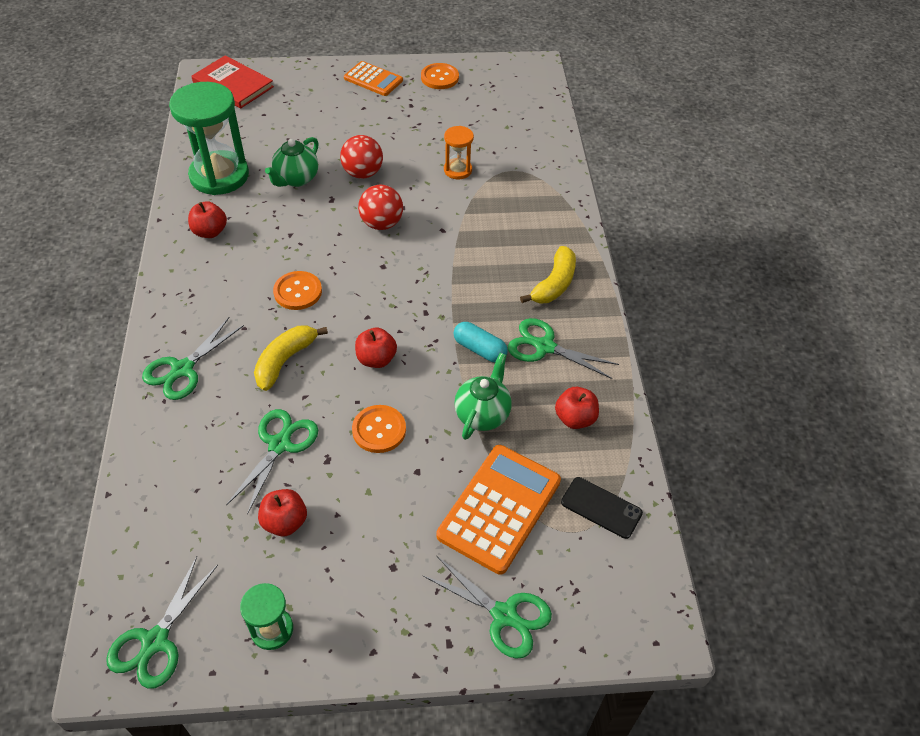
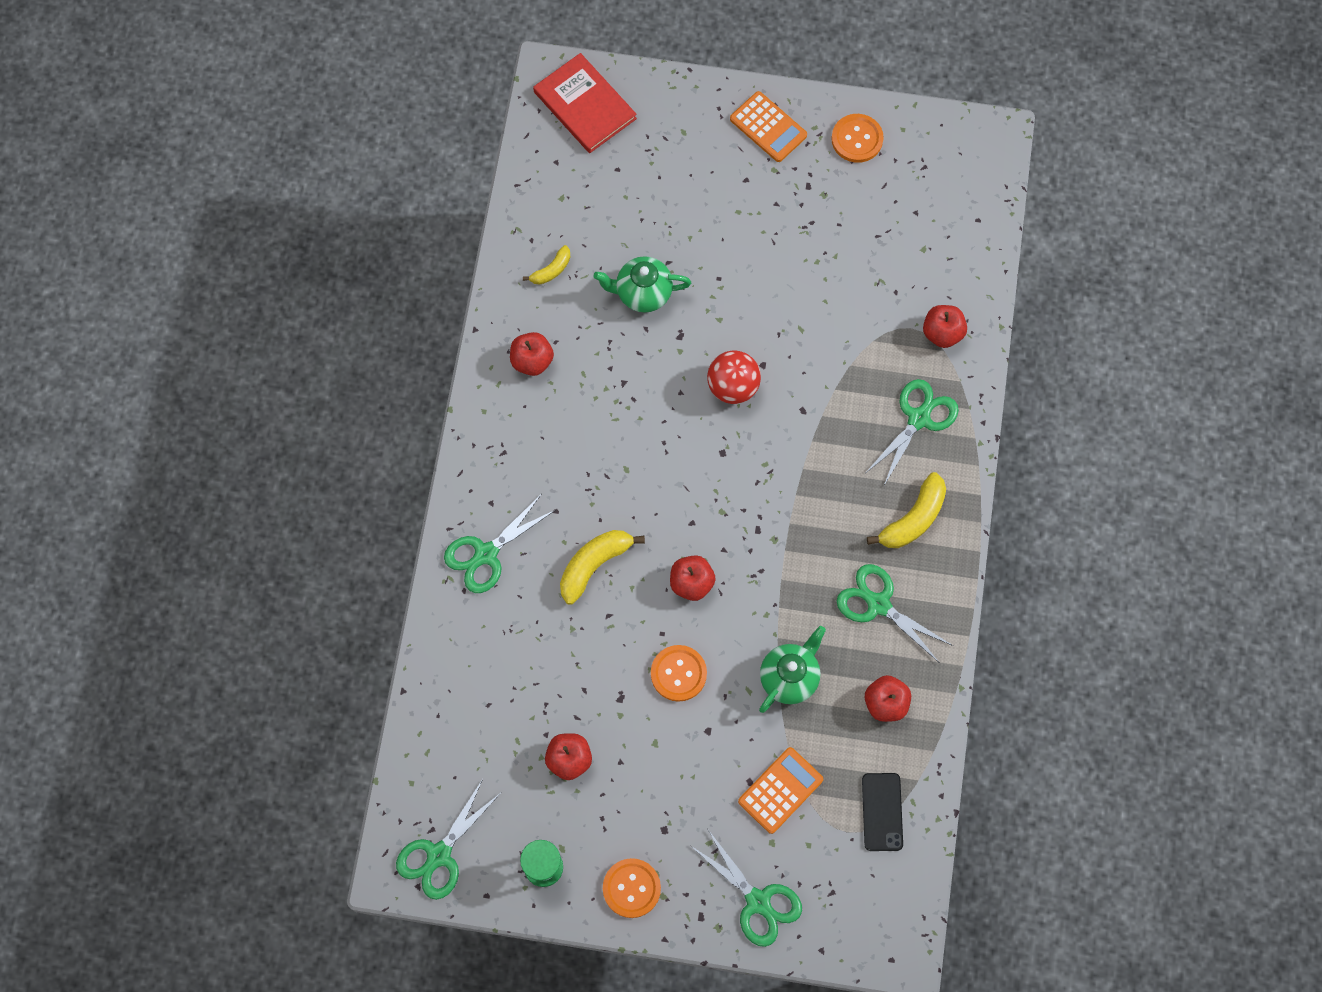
camera: 15 degrees right, 20 degrees up
(219, 176) = (551, 270): green hourglass -> yellow banana
(279, 445) = (575, 670): green scissors -> green scissors (918, 418)
(296, 179) = (642, 293): green teapot -> green teapot turned 45 degrees clockwise
(298, 292) = (620, 471): orange button -> orange button (631, 888)
(362, 173) = (725, 298): red ball -> none
(457, 170) = (843, 315): orange hourglass -> none
(479, 349) = (806, 593): turquoise capsule -> none
(499, 508) = (780, 790): orange calculator -> orange calculator, size x0.62
(537, 169) = (942, 333): none -> red apple
(601, 507) = (882, 812): black phone -> black phone turned 45 degrees clockwise

